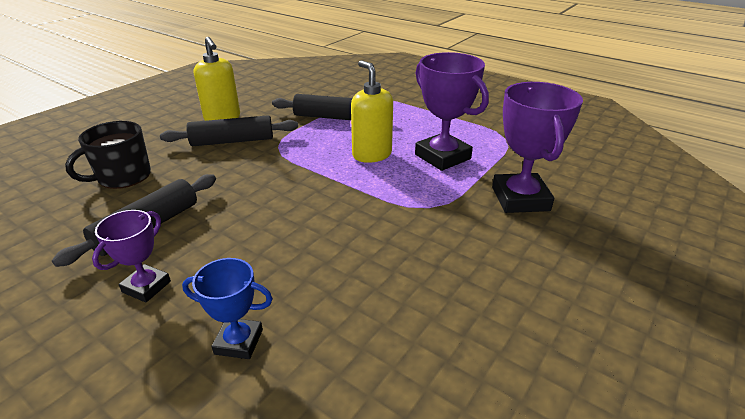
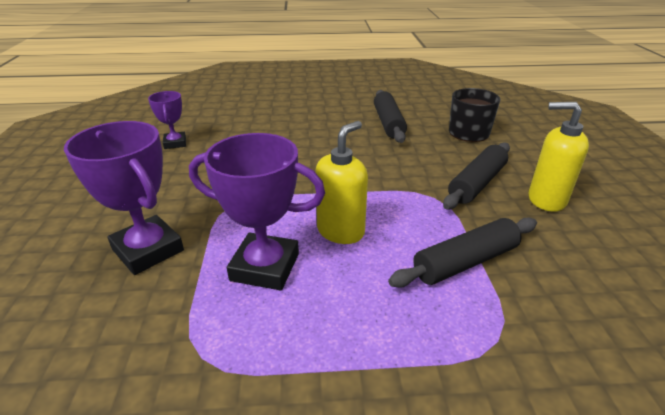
camera: 140 degrees right, 0 degrees up
(146, 287) = (336, 111): purple trophy -> purple trophy (175, 143)
(239, 342) = (267, 115): blue trophy -> none
(371, 155) = (341, 231): yellow soap dispenser -> yellow soap dispenser turned 75 degrees counterclockwise

